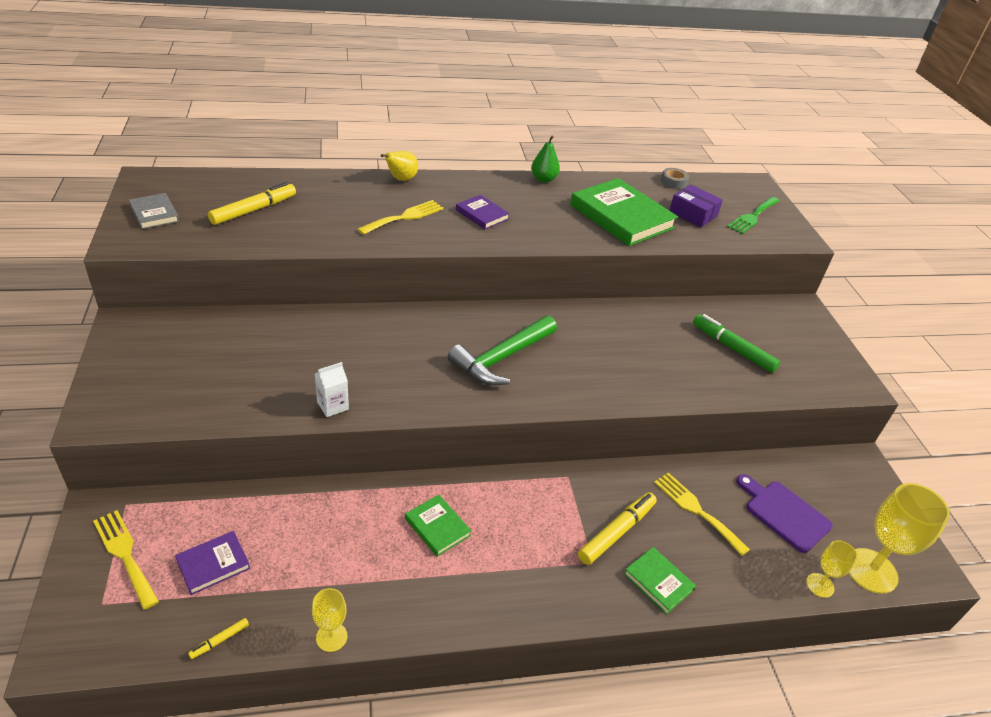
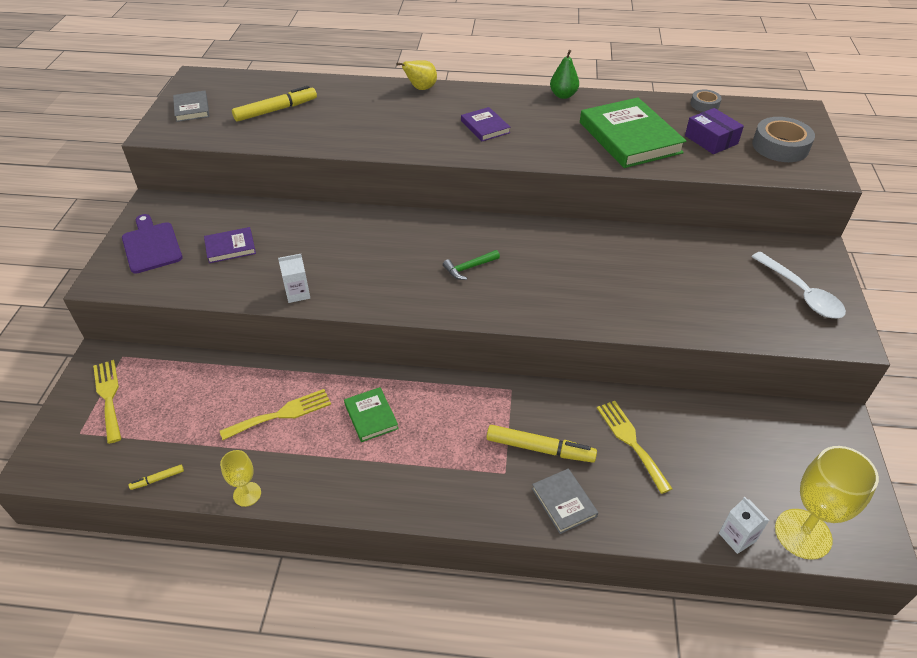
camera: 20 degrees right, 5 degrees up
(213, 564) = (173, 416): purple book -> purple book (230, 247)
(404, 217) = (409, 125): yellow fork -> yellow fork (281, 414)
(502, 358) = (469, 268): green hammer -> green hammer, size x0.49
(617, 532) = (540, 449): yellow marker -> yellow marker turned 45 degrees clockwise
(658, 582) = (564, 502): green book -> grey book
(732, 348) = (716, 284): green marker -> none
(752, 216) = (780, 146): green fork -> grey tape
(784, 513) = (726, 460): purple cutting board -> purple cutting board (151, 245)
(805, 349) = (801, 293): none -> white spoon
(820, 585) = (737, 537): yellow goblet -> white carton

